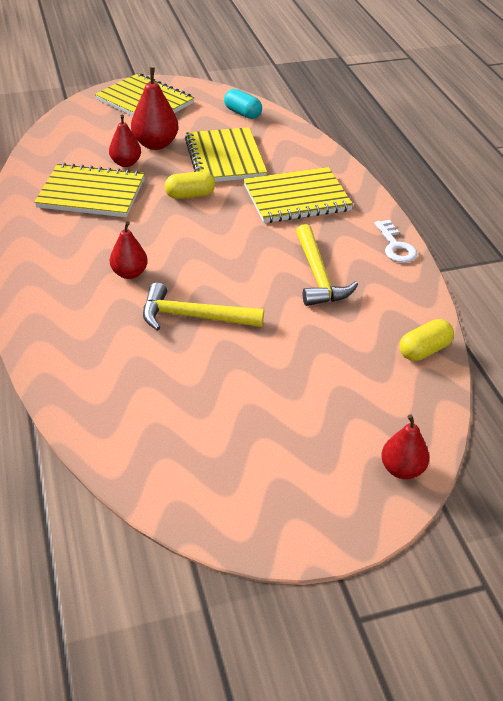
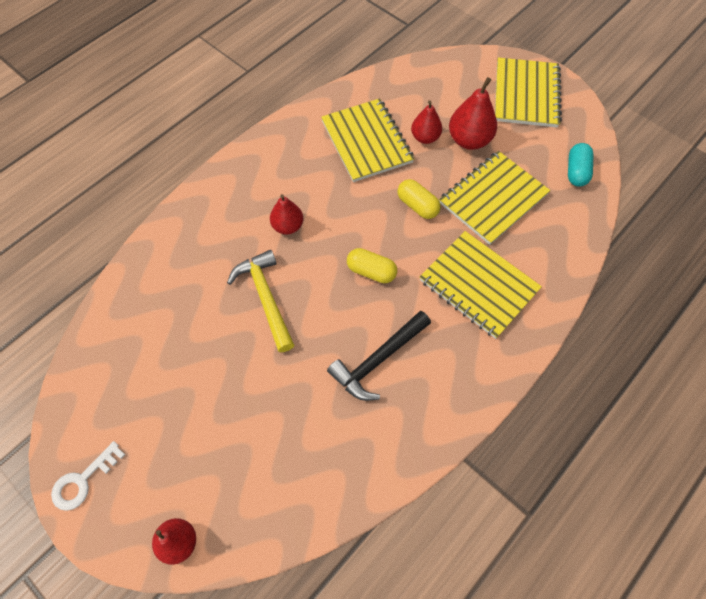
camera: 60 degrees right, 20 degrees up
(318, 275) = (378, 360): yellow hammer -> black hammer
(395, 246) = (469, 403): white key -> white key (83, 480)
(424, 350) = (334, 497): yellow capsule -> yellow capsule (371, 271)

